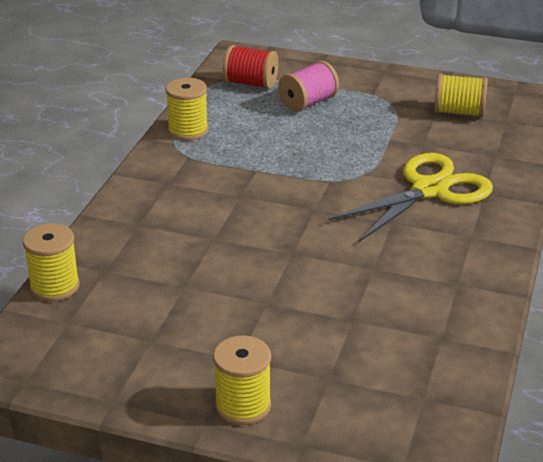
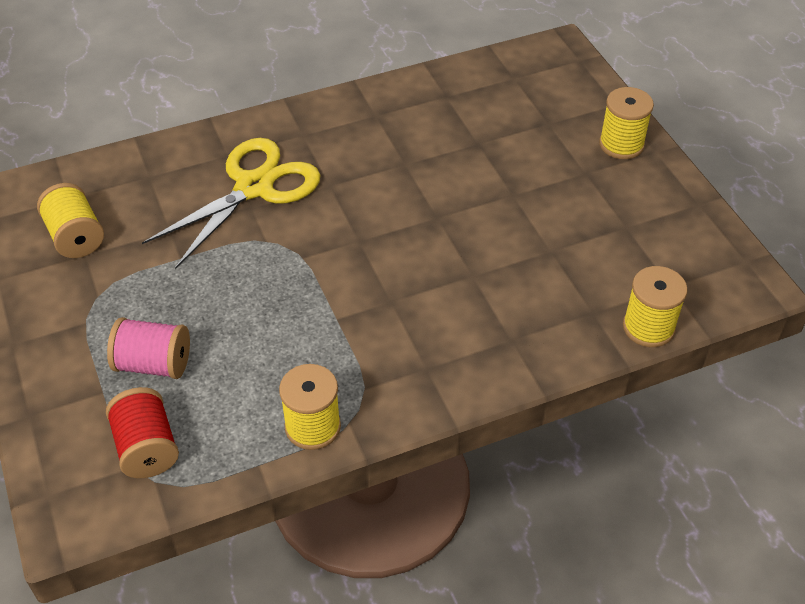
camera: 130 degrees left, 15 degrees up
(429, 190) = (254, 187): yellow scissors -> yellow scissors turned 120 degrees clockwise

